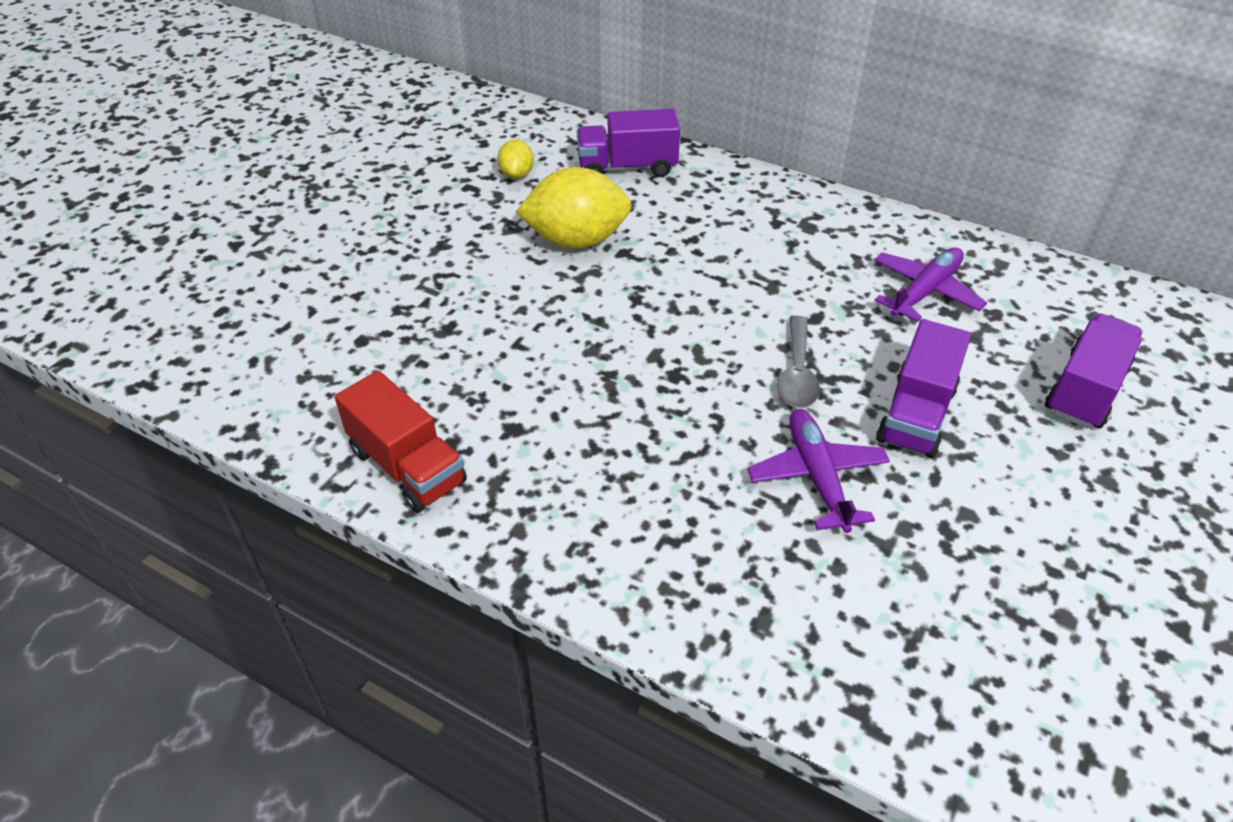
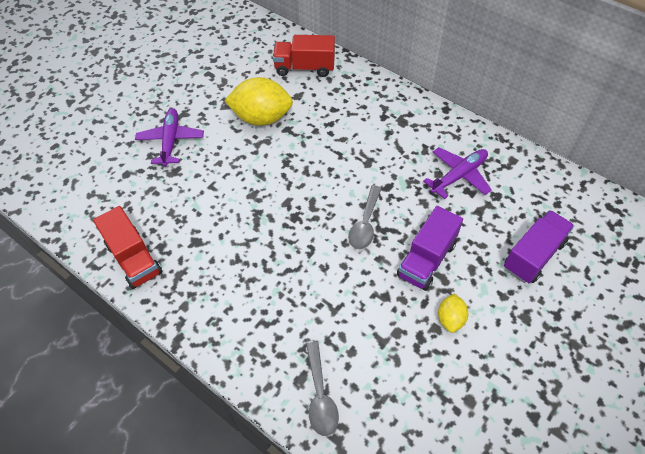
camera: 10 degrees right, 10 degrees up
(517, 174) = (238, 67): yellow lemon -> yellow lemon (450, 319)
(627, 167) = (304, 68): purple truck -> red truck
(806, 644) = (320, 396): none -> grey spoon
(817, 477) = (356, 294): purple plane -> purple plane (171, 141)

